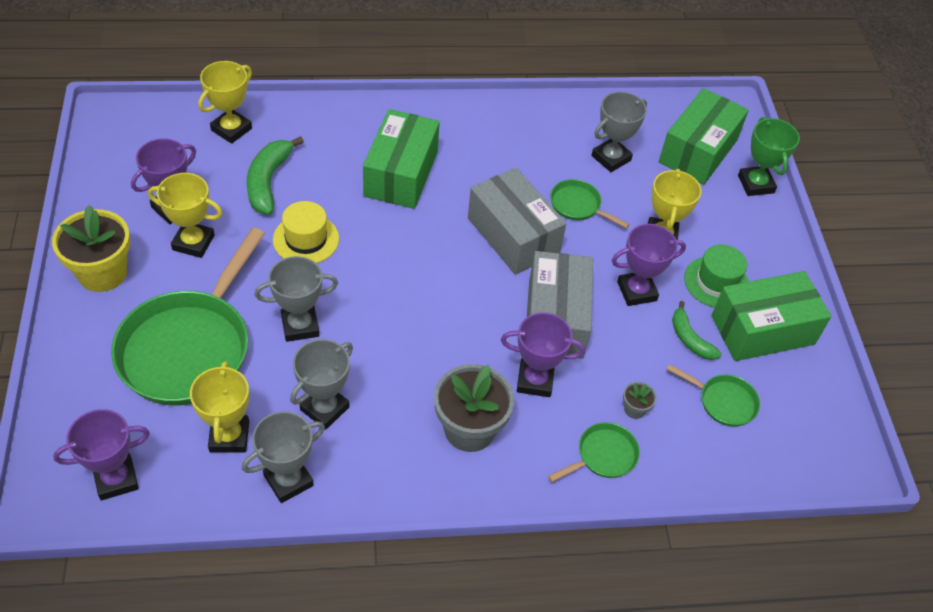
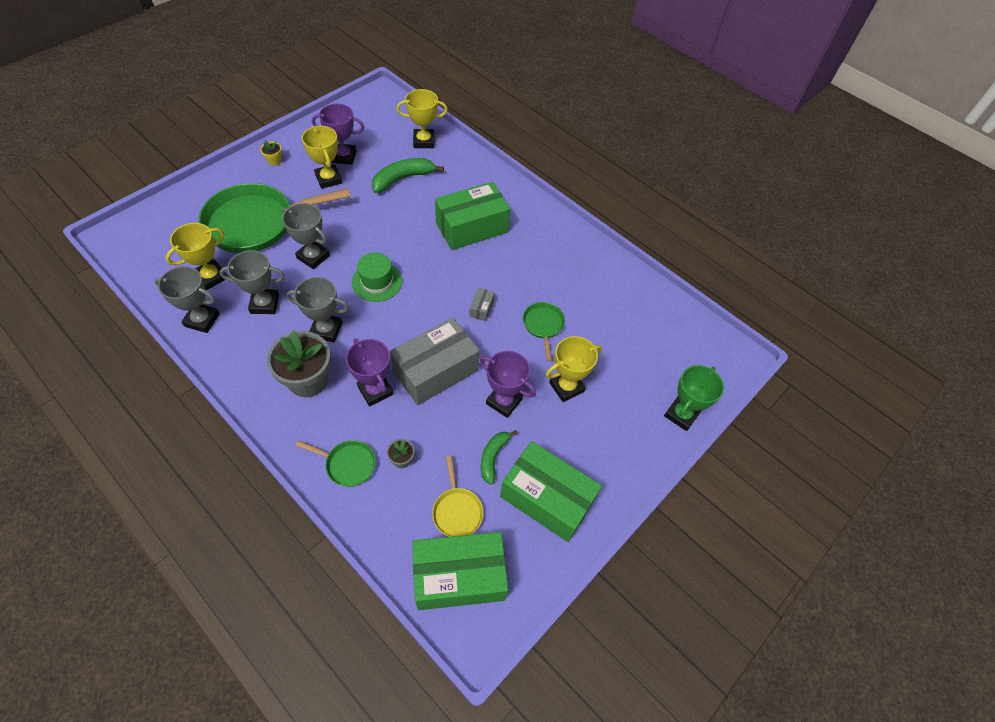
camera: 50 degrees right, 5 degrees up
(102, 273) = (274, 161): yellow flower pot -> yellow flower pot, size x0.44
(116, 479) = (148, 251): purple trophy -> none
(306, 239) = (377, 220): yellow hat -> none
(513, 235) = (481, 308): grey box -> grey box, size x0.40
(611, 158) = (605, 318): grey trophy -> grey trophy (326, 330)
(698, 151) = (671, 362): green box -> green box (459, 576)
(716, 282) = (561, 443): green hat -> green hat (377, 282)
(723, 402) = (457, 511): green pan -> yellow pan

